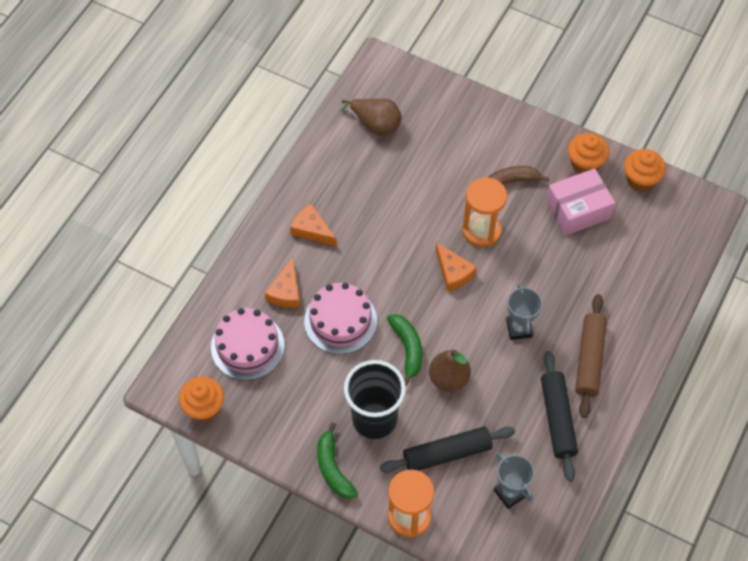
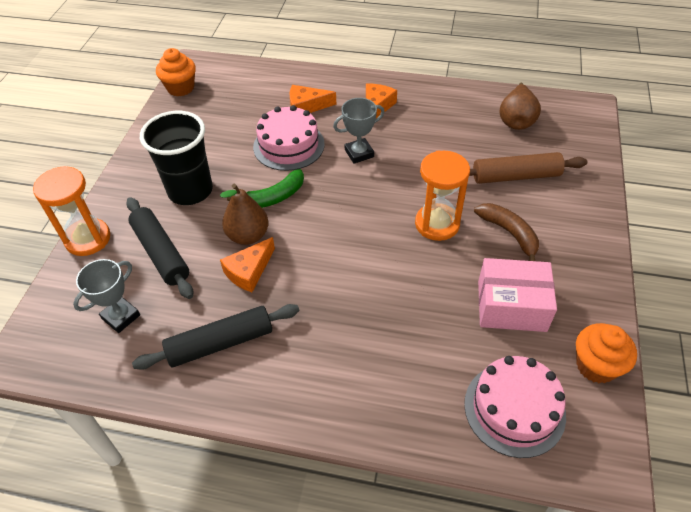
camera: 75 degrees right, 10 degrees down
(247, 346) = (245, 97): pink cake -> pink cake (514, 409)
(333, 468) = (134, 175): green banana -> none
(453, 272) = (374, 212): orange cheese -> orange cheese (249, 271)
(519, 328) = (327, 282): grey trophy -> grey trophy (359, 153)
(577, 210) = (511, 306): pink box -> pink box turned 45 degrees counterclockwise
(585, 164) = (581, 300): orange cupcake -> none
(590, 359) = (308, 360): brown rolling pin -> brown rolling pin (515, 176)

